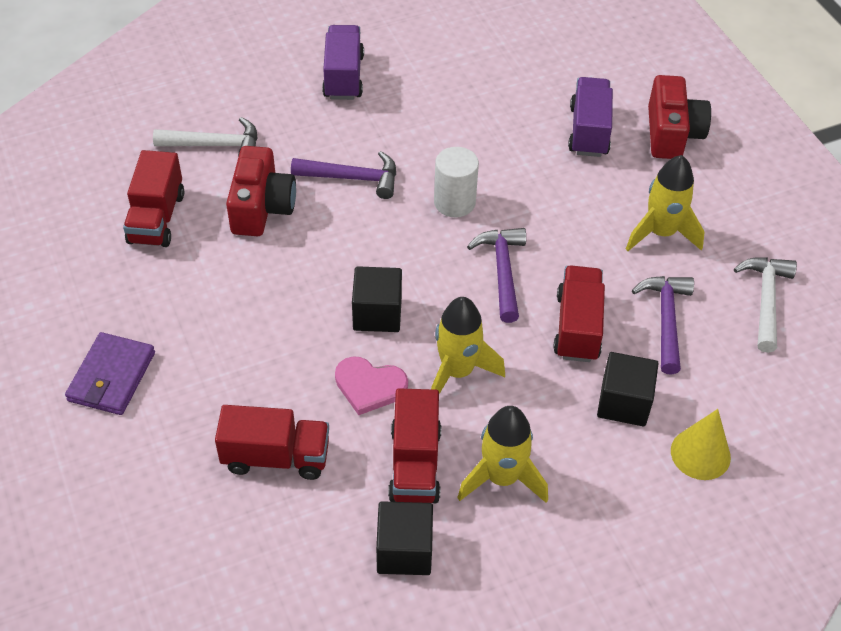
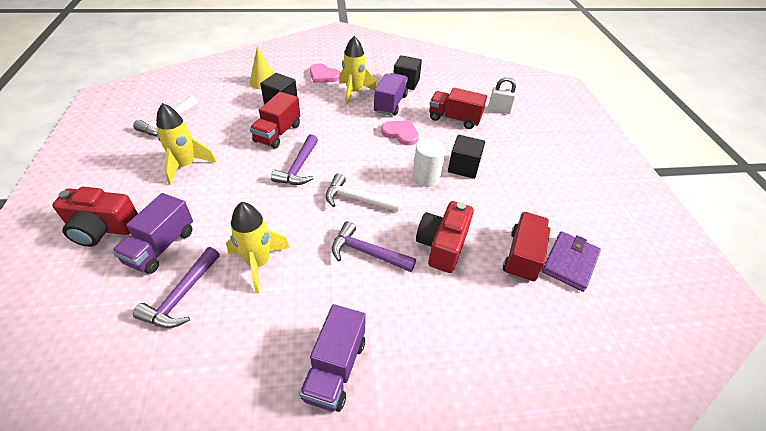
camera: 165 degrees left, 5 degrees down
(112, 377) = (540, 166): purple wallet -> purple wallet (569, 262)
(182, 515) = (499, 110): none -> white padlock
(215, 145) = (474, 314): white hammer -> white hammer (357, 199)
(377, 313) = (384, 163): black cube -> black cube (463, 167)
(415, 464) = (390, 104): red truck -> purple truck
(454, 202) = (302, 215): white cylinder -> white cylinder (426, 177)
(457, 372) = (353, 129): yellow rocket -> yellow rocket (258, 263)
(595, 517) = (323, 75): none -> pink heart
(666, 319) = (229, 126): purple hammer -> purple hammer (181, 296)
(672, 133) = (102, 228): red camera -> red camera turned 105 degrees counterclockwise

